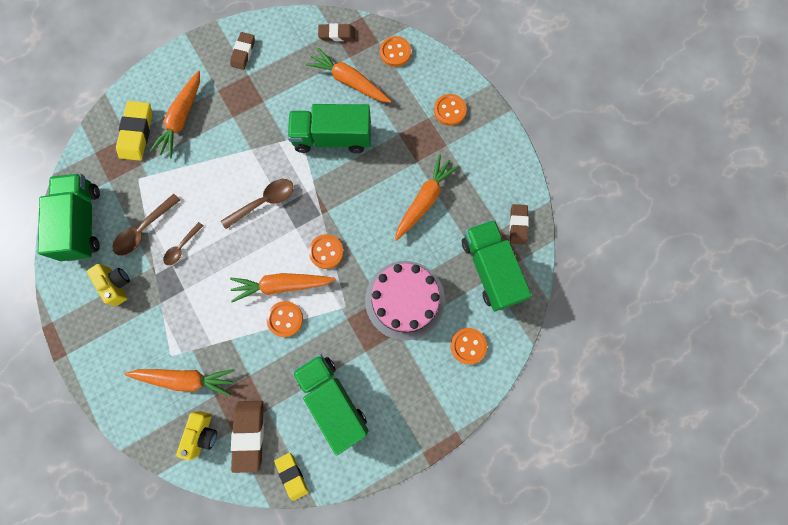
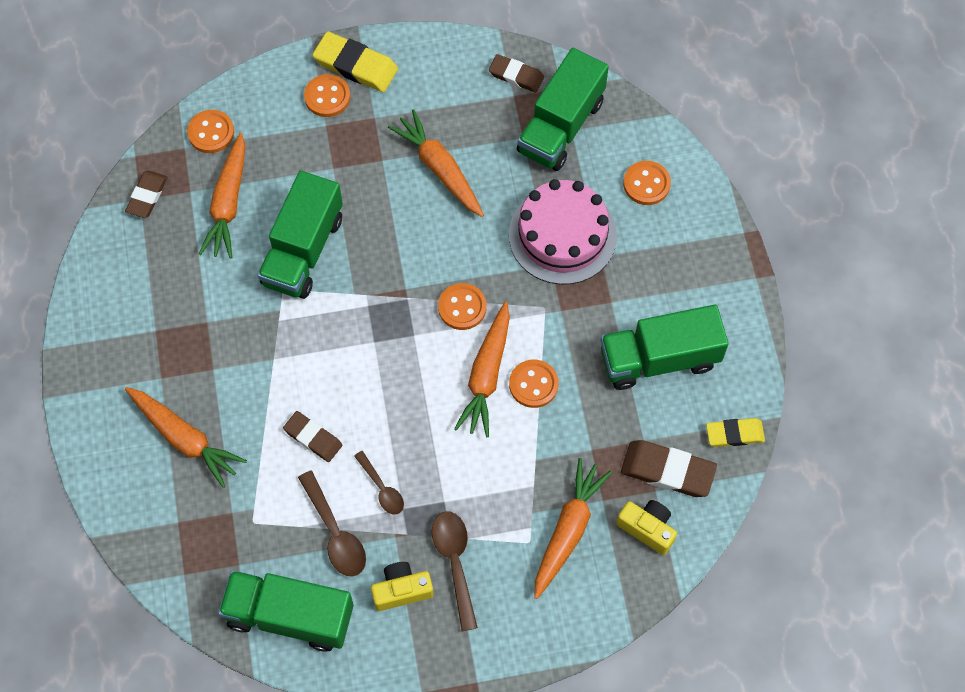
camera: 70 degrees left, 10 degrees down
(137, 133) = (179, 506): yellow eraser -> yellow eraser (355, 65)
(243, 52) = (116, 326): brown eraser -> brown eraser (313, 438)
(264, 202) = (360, 364): brown spoon -> brown spoon (455, 563)
(349, 81) = (228, 203): orange carrot -> orange carrot turned 45 degrees counterclockwise
(490, 269) = (561, 126): green truck -> green truck turned 60 degrees counterclockwise

